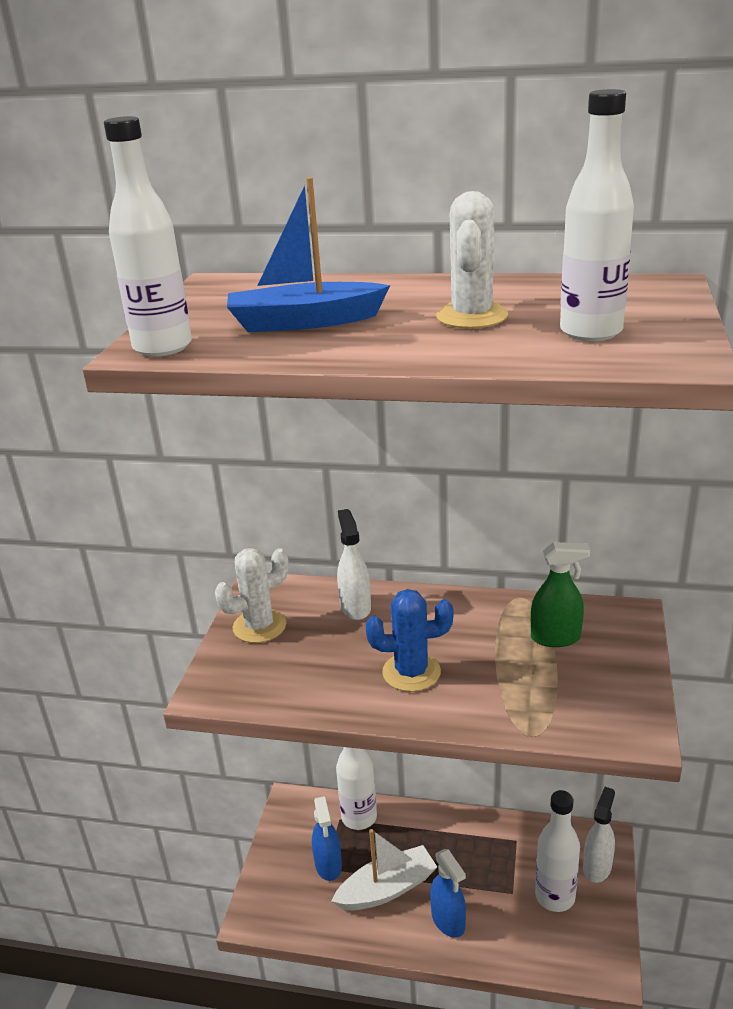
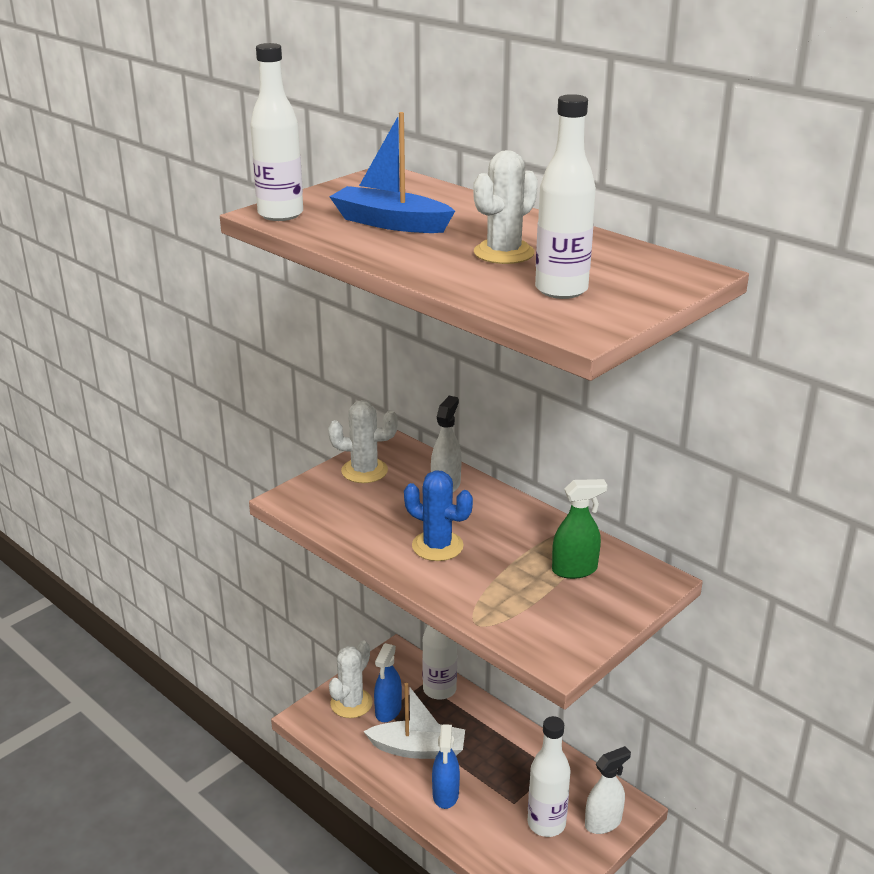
camera: 30 degrees right, 0 degrees up
(287, 877) = (351, 703): none -> white cactus
(555, 638) = (574, 570): green spray bottle -> green spray bottle turned 45 degrees counterclockwise

